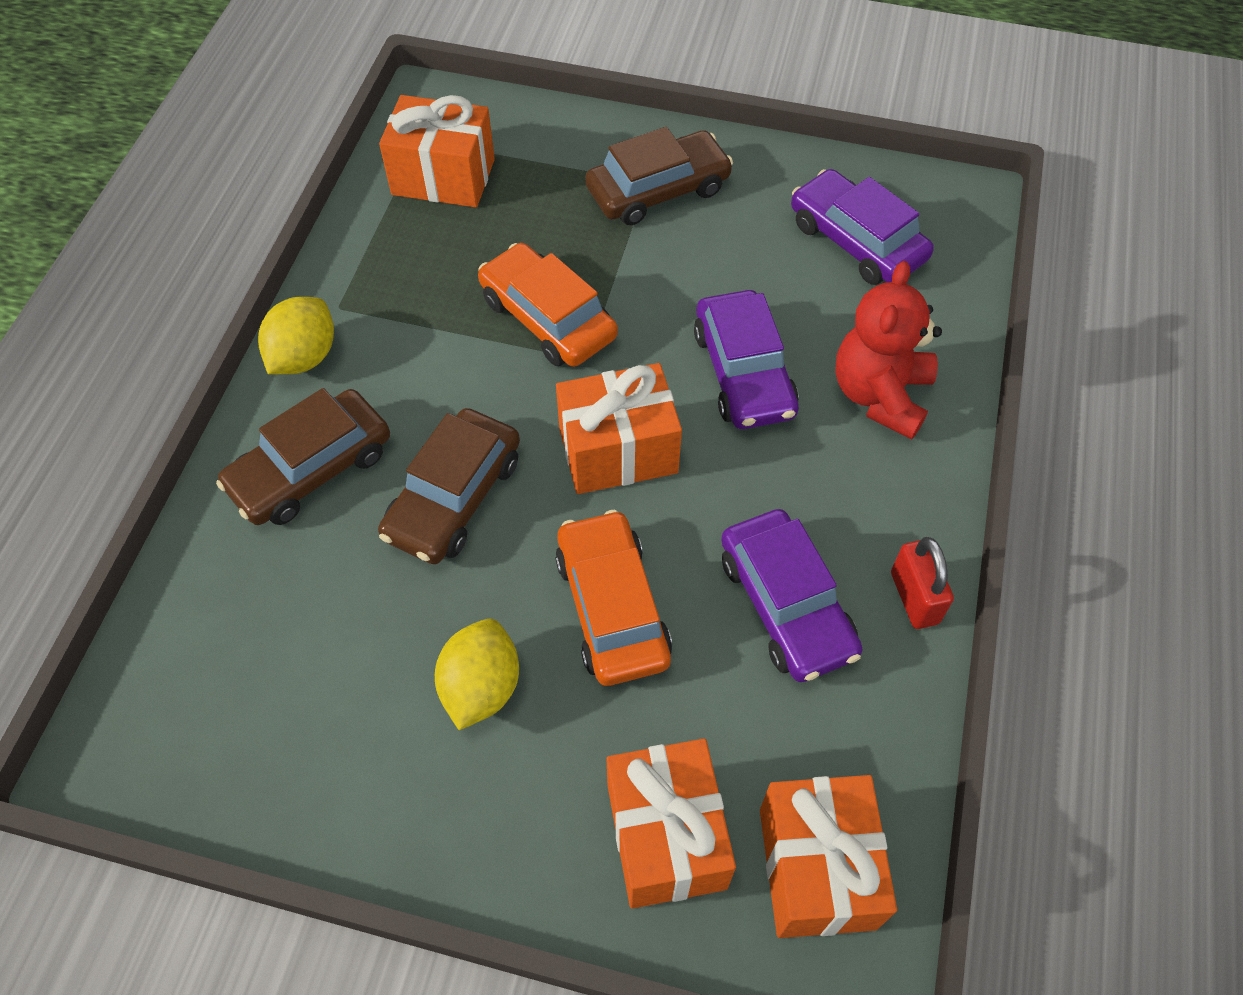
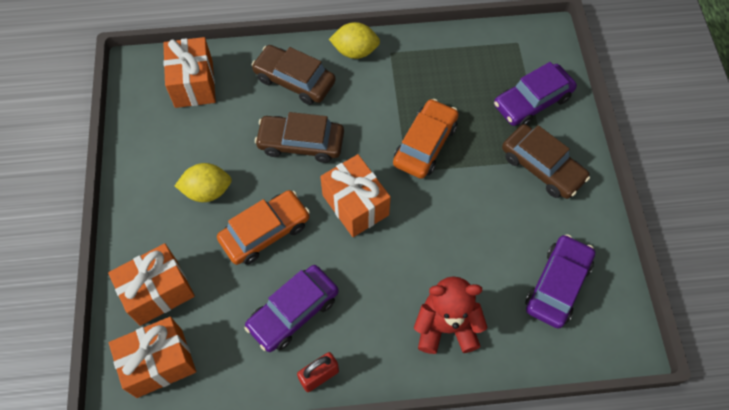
camera: 70 degrees right, 5 degrees up
(443, 177) = (497, 62): orange gift -> orange gift (194, 84)
(743, 372) = (431, 250): purple car -> purple car (532, 101)

